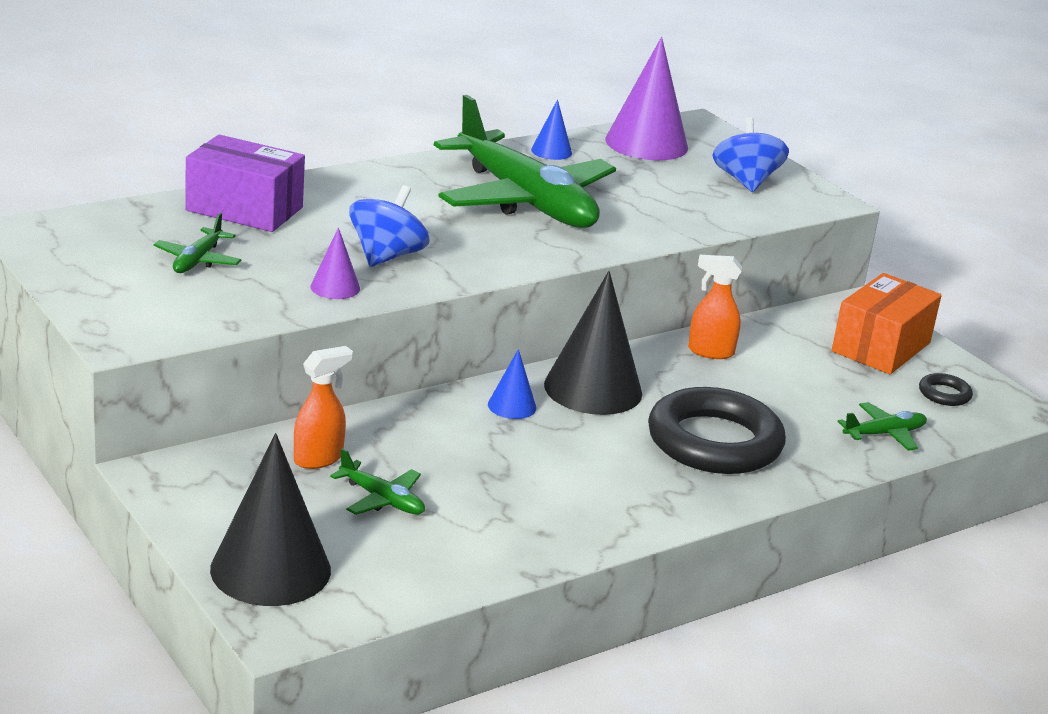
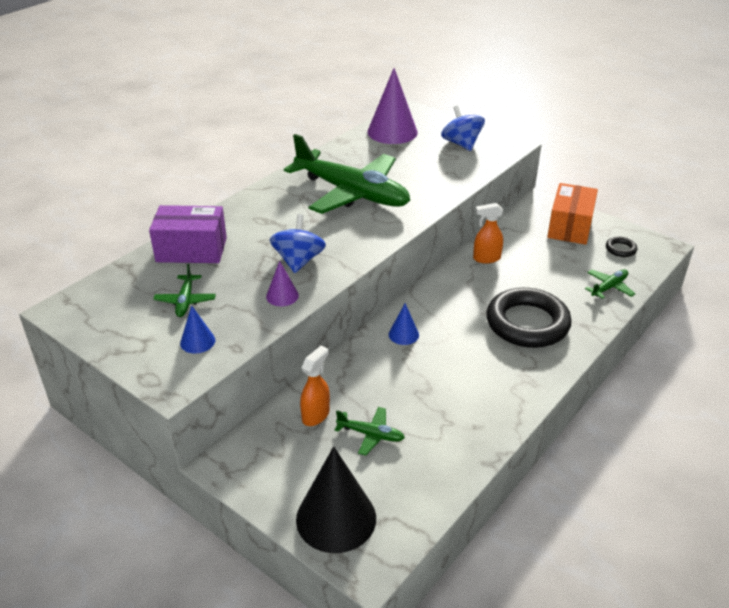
camera: 15 degrees left, 10 degrees up
(551, 151) = (344, 152): blue cone -> blue cone (197, 341)
(593, 389) = (440, 306): black cone -> none

